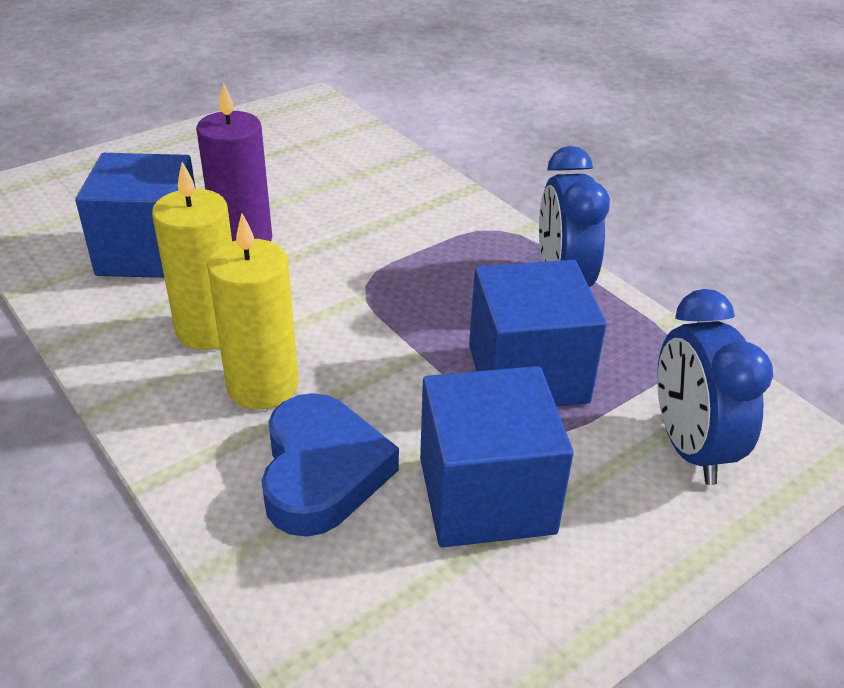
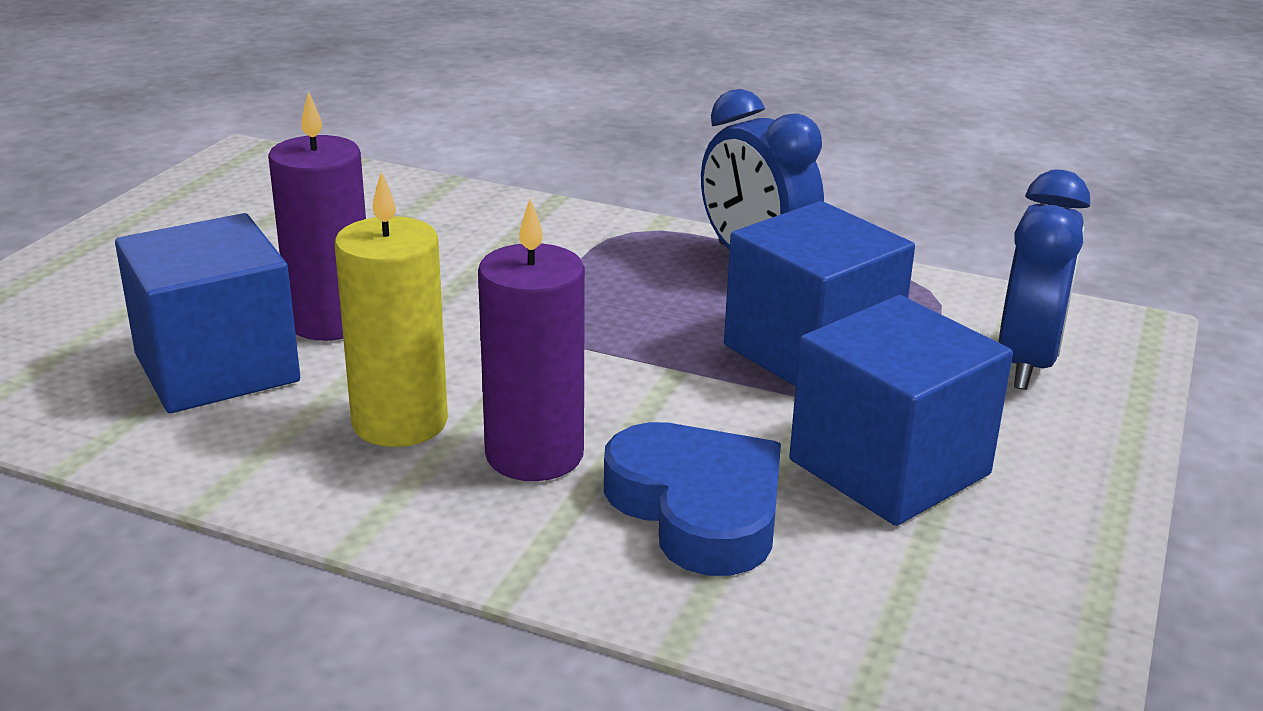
camera: 30 degrees left, 10 degrees down
(262, 386) = (534, 455): yellow candle -> purple candle
(689, 447) = (1027, 363): blue clock -> blue clock turned 120 degrees counterclockwise

